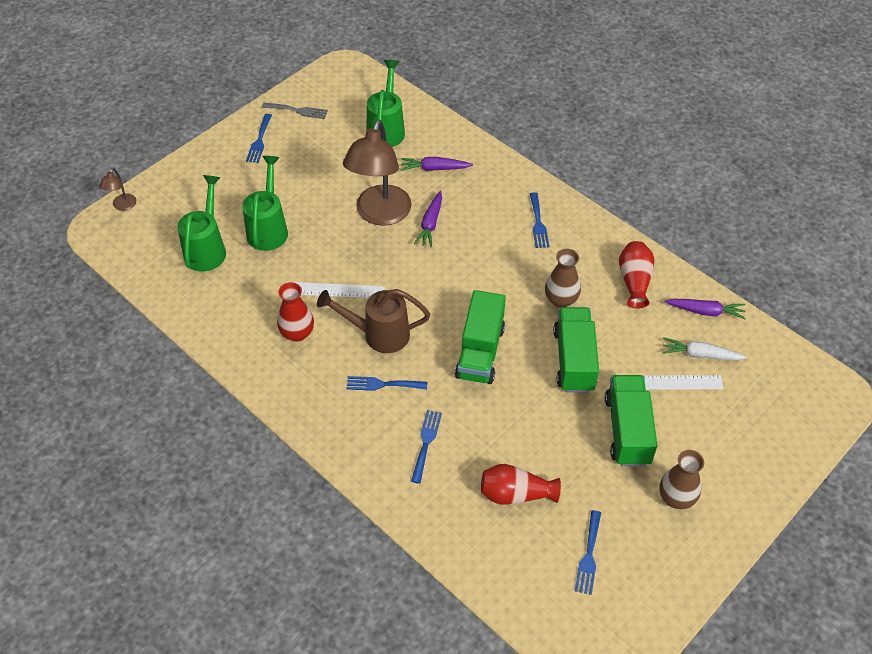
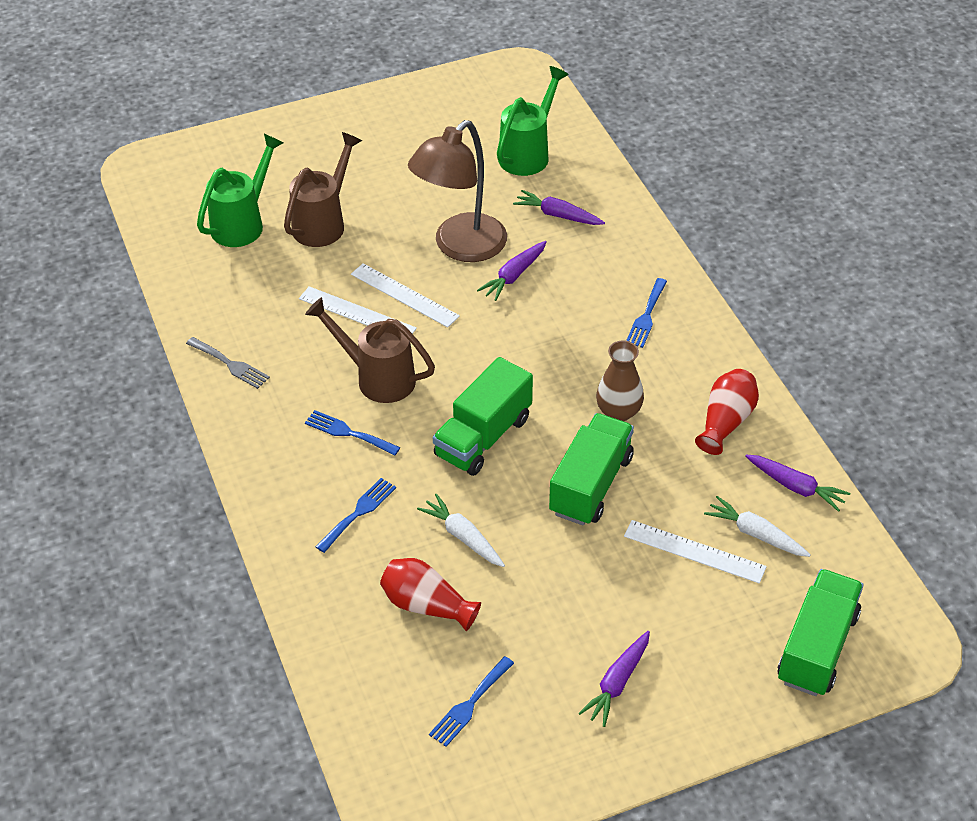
camera: 25 degrees right, 5 degrees down
(122, 206) = (179, 149): brown lamp -> none
(259, 141) = (371, 124): blue fork -> none
(268, 229) = (323, 223): green watering can -> brown watering can
(297, 333) = (287, 345): red vase -> none
(298, 111) = (436, 103): grey fork -> grey fork (230, 364)
(361, 264) = (404, 295): none -> white ruler
(510, 432) = (463, 537): none -> white carrot
(627, 430) = (606, 586): green truck -> green truck (817, 647)
(676, 498) = (617, 683): brown vase -> purple carrot

